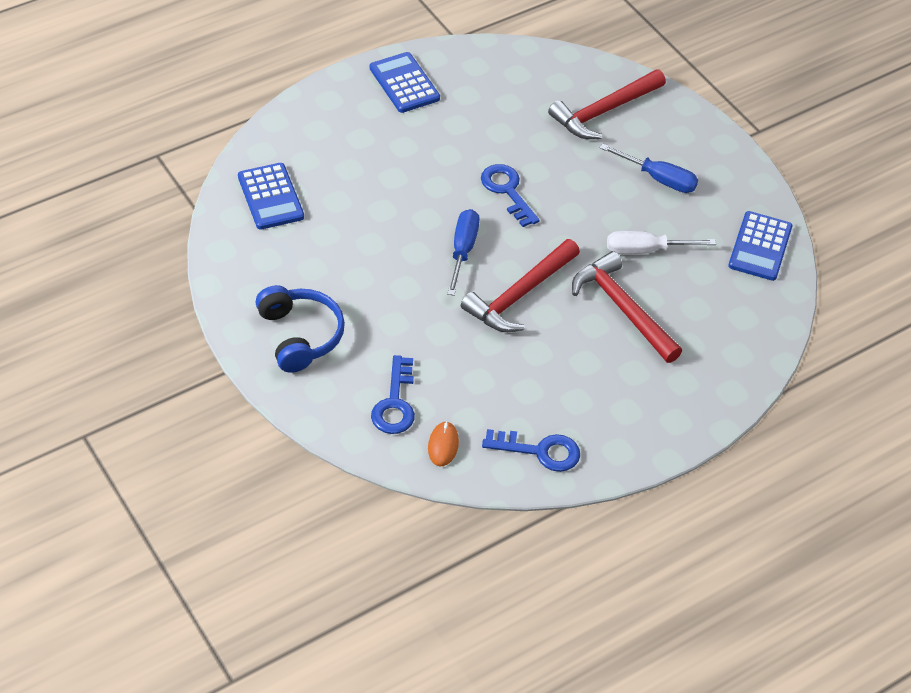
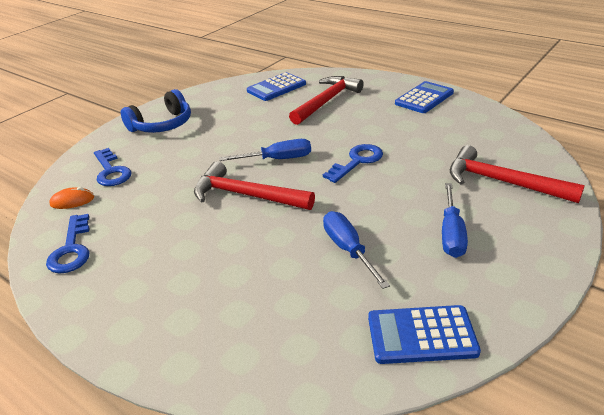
camera: 75 degrees right, 15 degrees down
(395, 403) = (111, 171): blue key -> blue key turned 105 degrees counterclockwise
(623, 308) = (262, 254): red hammer -> red hammer (327, 101)
(645, 250) = (348, 249): white screwdriver -> blue screwdriver

